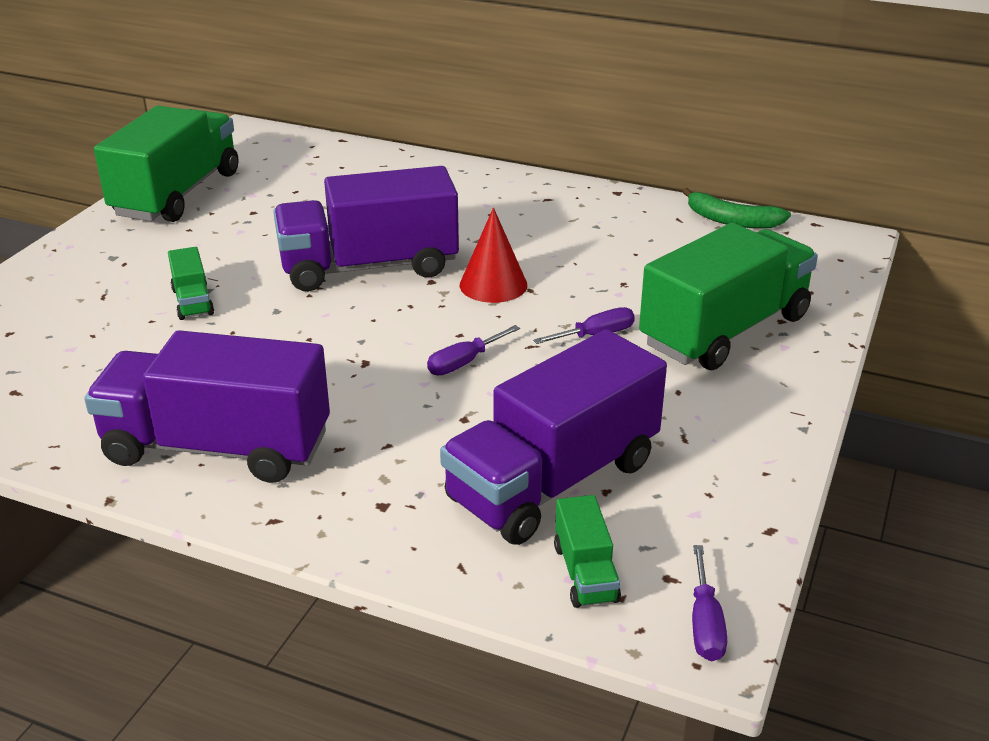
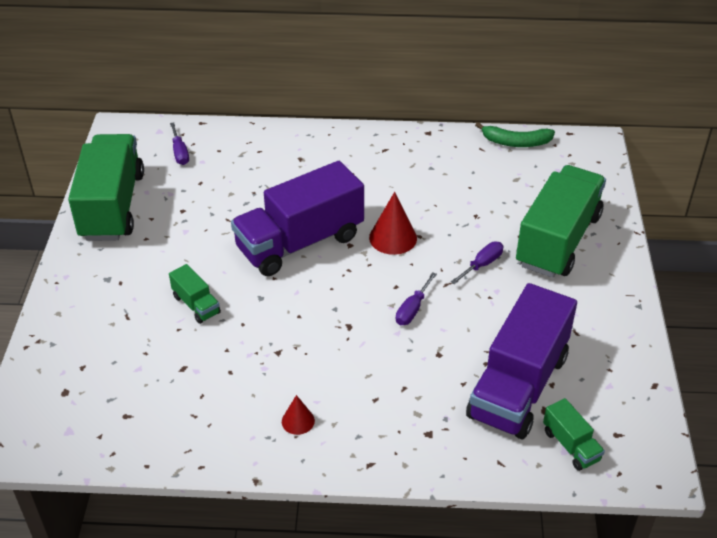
camera: 20 degrees left, 10 degrees up
(217, 447) = (298, 421): purple truck -> red cone
(705, 623) = (650, 458): purple screwdriver -> purple screwdriver (180, 153)

